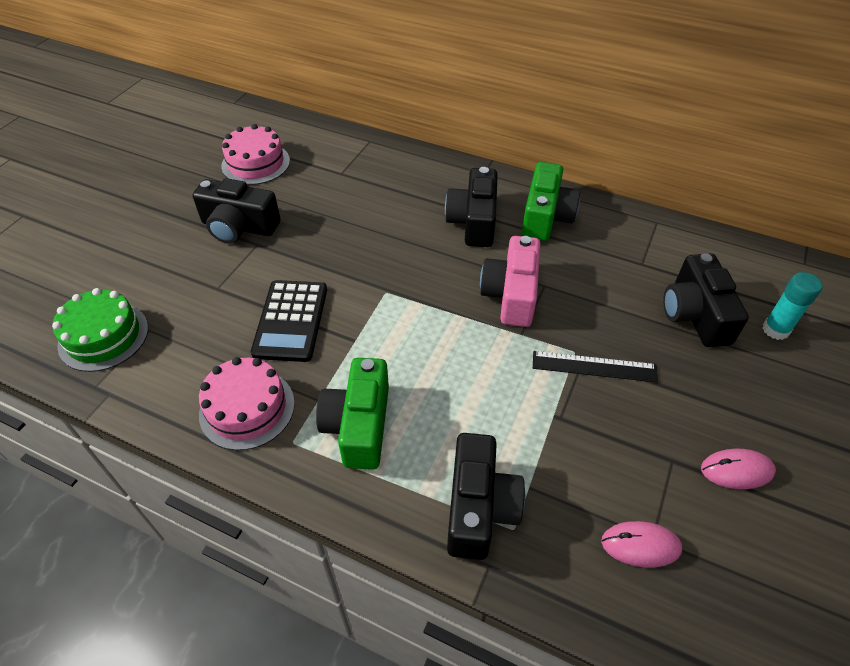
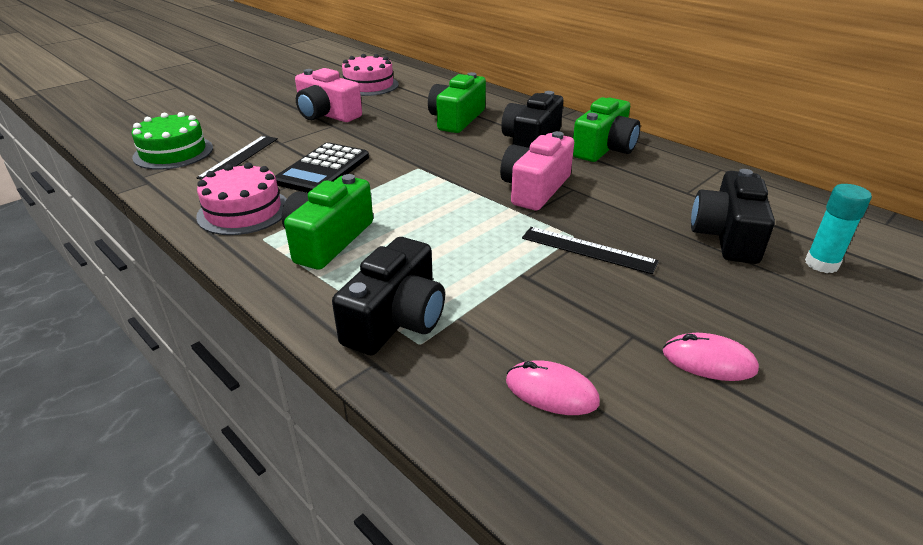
camera: 20 degrees right, 15 degrees down
(187, 325) = (239, 157): none -> black ruler
(239, 227) = (326, 114): black camera -> pink camera
(383, 203) = (456, 119): none -> green camera

